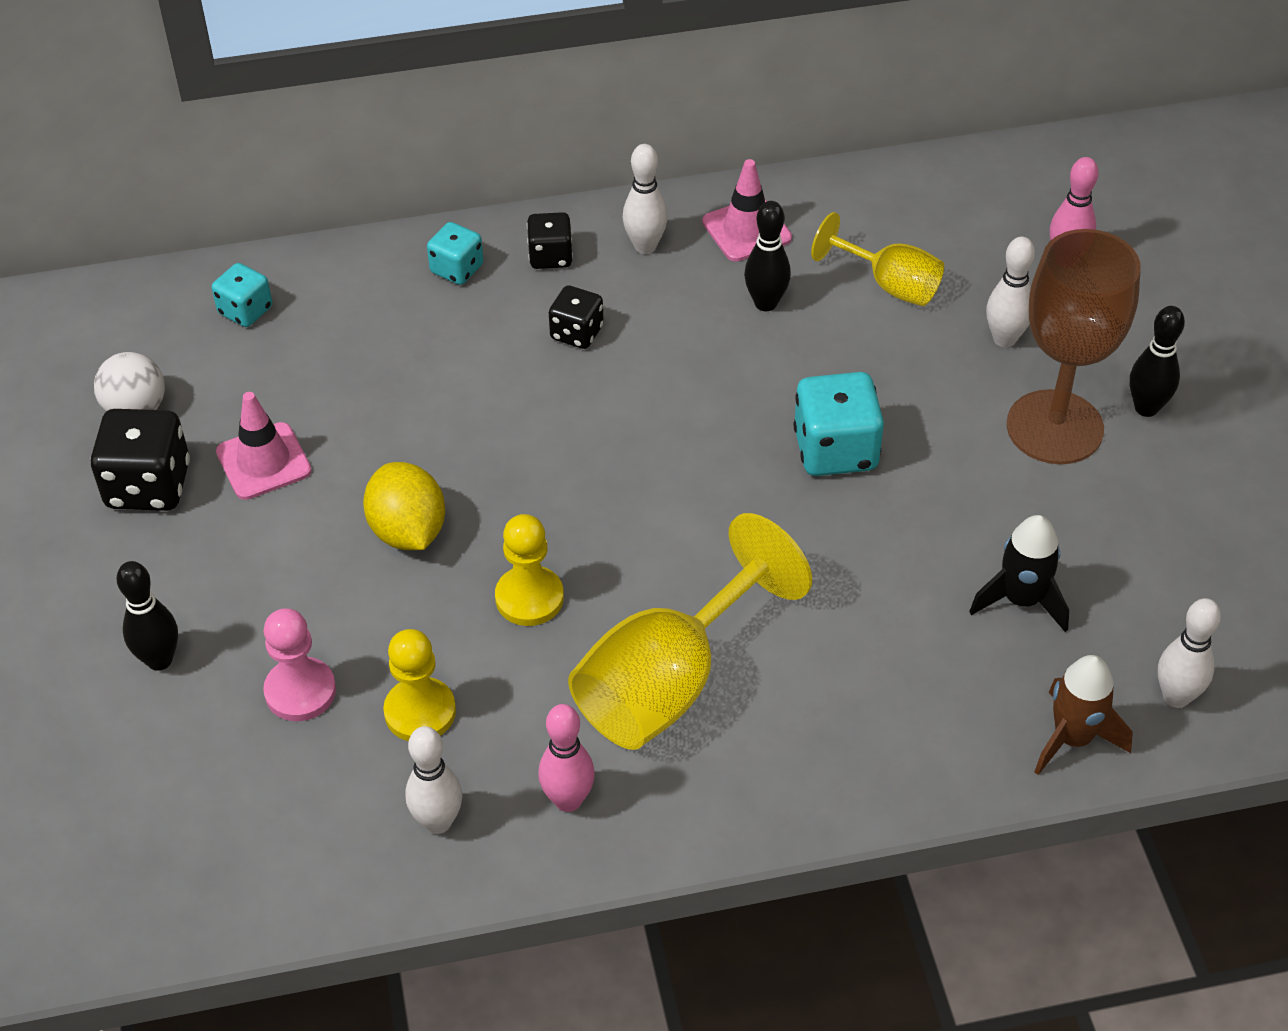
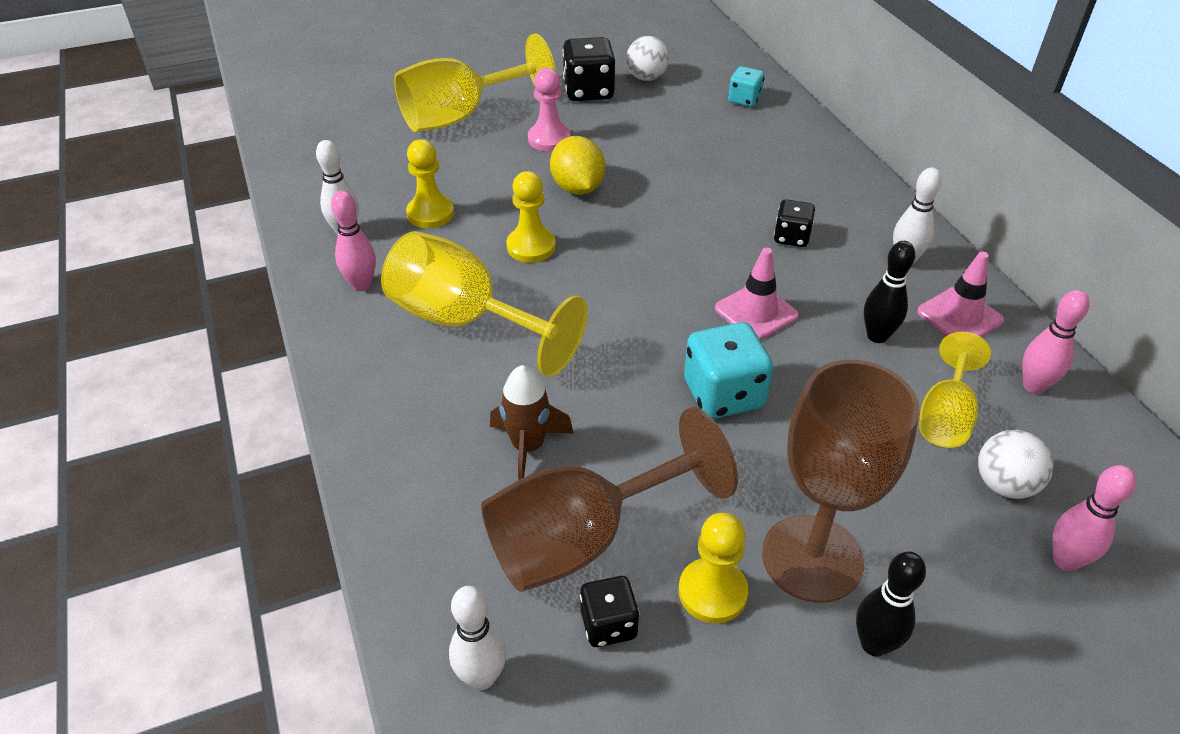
camera: 80 degrees right, 5 degrees down
(159, 660) = (461, 116): black bowling pin -> yellow goblet
(263, 461) = (620, 126): pink traffic cone -> pink traffic cone (756, 312)
(300, 691) = (442, 167): pink pawn -> pink pawn (549, 139)
(408, 531) = (577, 188): yellow lemon -> yellow lemon turned 75 degrees counterclockwise
(457, 269) = (827, 175): turquoise dice -> none
(550, 256) = (865, 215): black dice -> black dice (608, 624)
(857, 209) = (1033, 386): none -> pink bowling pin
(980, 271) = (1004, 484): none -> white ball
(1004, 339) = (917, 510): white bowling pin -> none
(1021, 600) = (582, 539): black rocket -> brown goblet
(1072, 738) = (426, 586): brown rocket -> brown rocket (528, 447)
(1089, 508) = (712, 592): none -> yellow pawn

